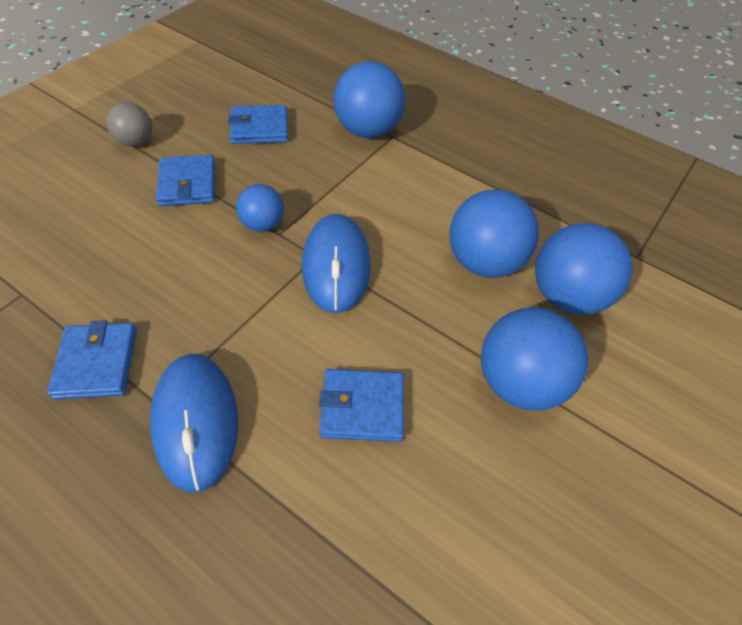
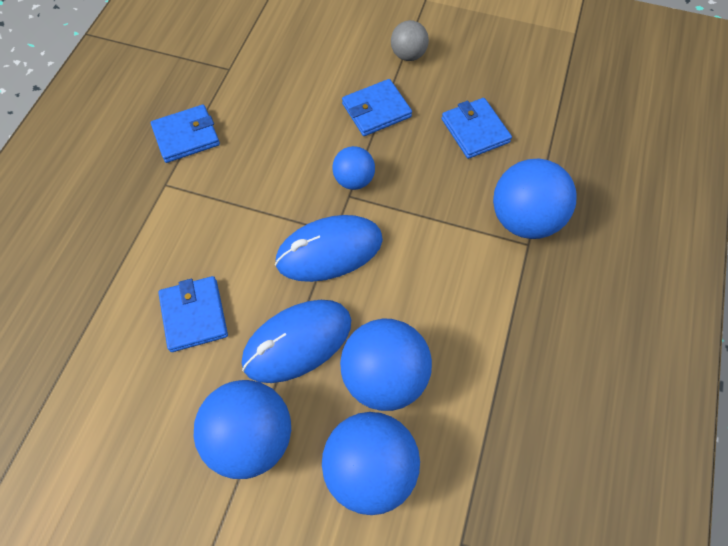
camera: 75 degrees right, 10 degrees up
(196, 421) = (156, 212): blue mouse -> blue mouse (297, 342)

